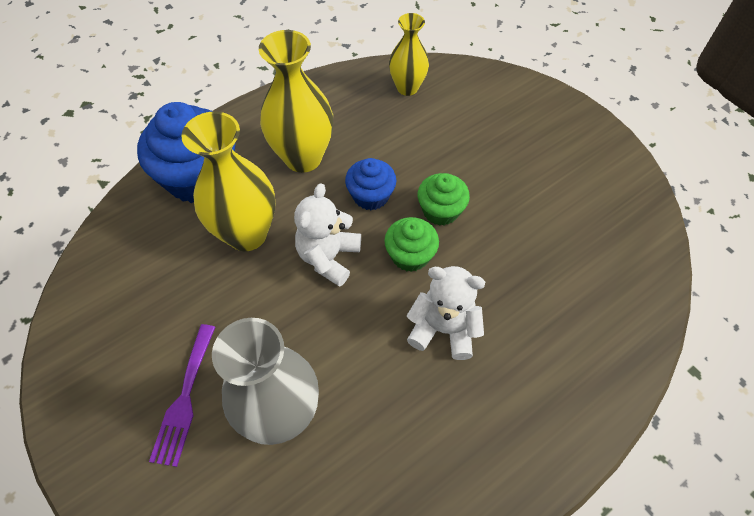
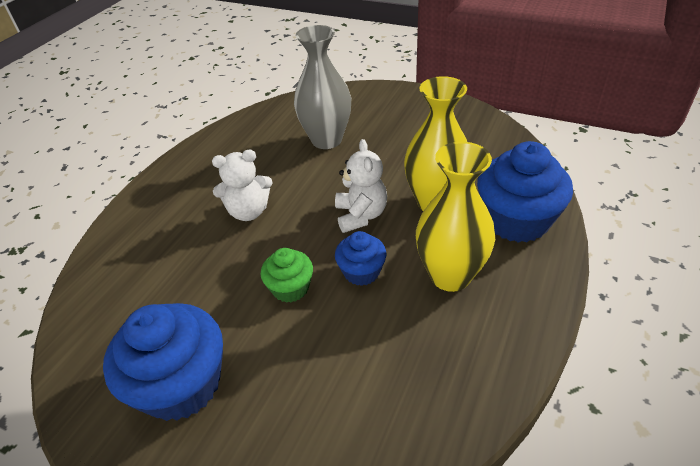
camera: 155 degrees right, 15 degrees down
(185, 399) = (385, 125): purple fork -> none
(407, 88) = (411, 417): yellow vase -> none
(410, 255) = (298, 243): green cupcake -> none
(557, 172) = (181, 384): none -> blue cupcake

